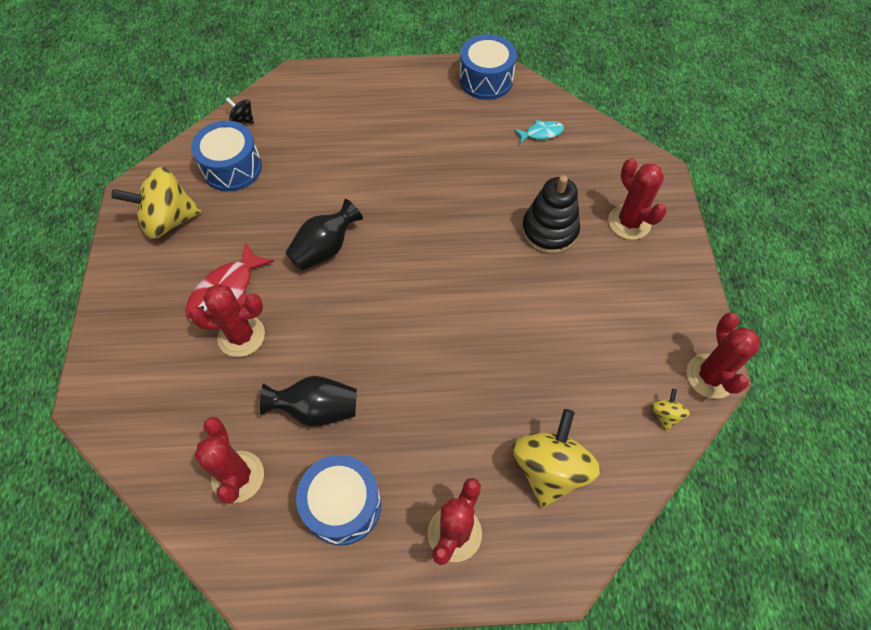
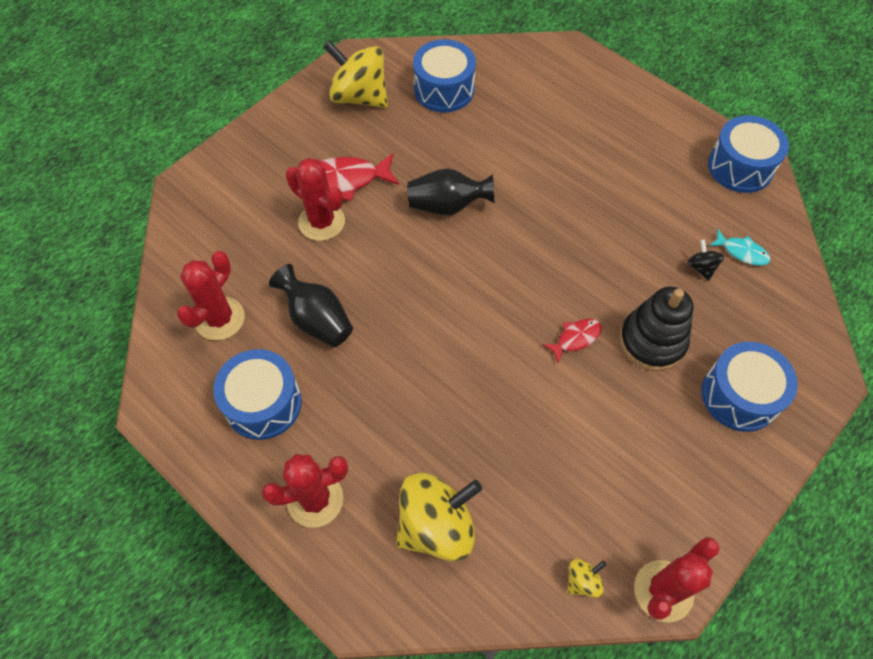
camera: 45 degrees right, 0 degrees up
(243, 119) = (491, 56): black spinning top -> black spinning top (701, 268)
(504, 268) = (575, 338): none -> red fish
(629, 222) = (739, 396): red cactus -> blue drum

